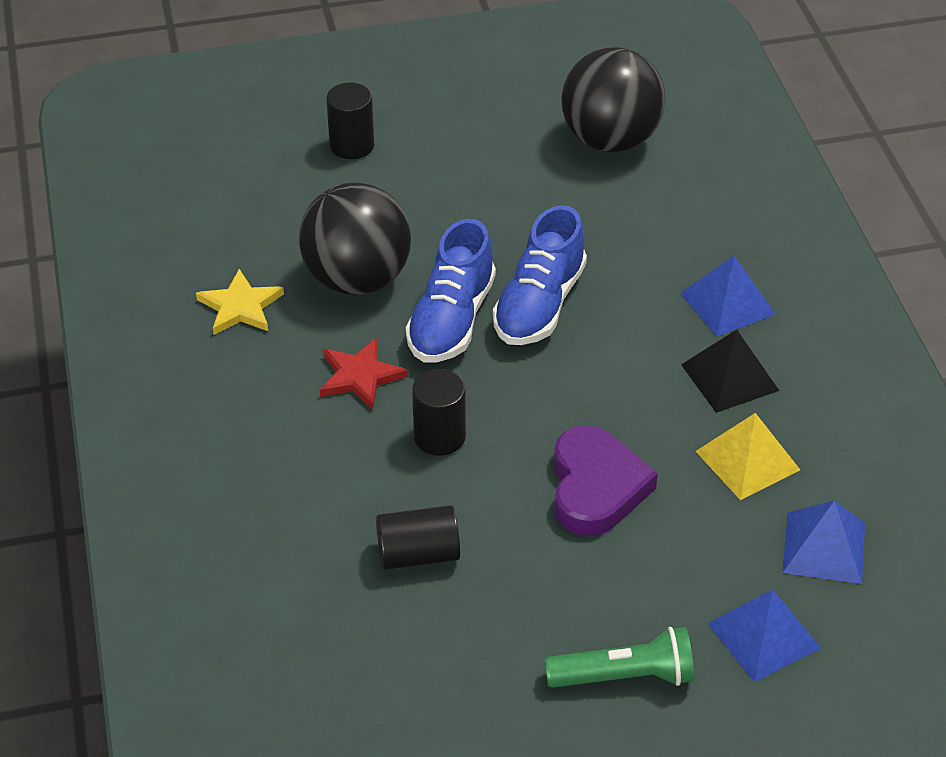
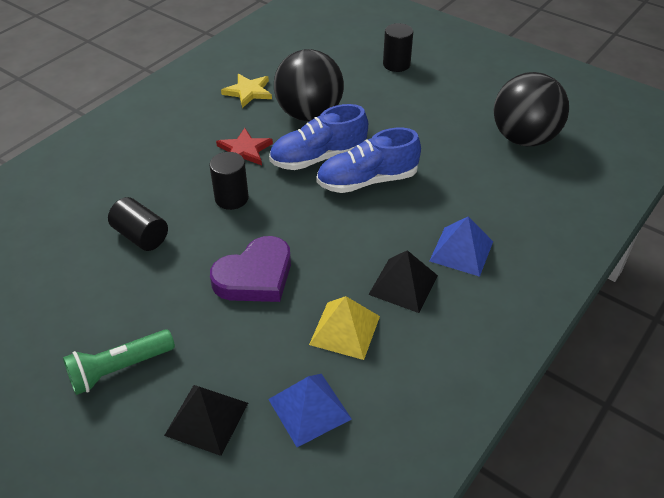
camera: 50 degrees right, 0 degrees up
(624, 676) = (119, 369): green flashlight -> green flashlight turned 105 degrees clockwise
(764, 635) = (207, 419): blue pyramid -> black pyramid

